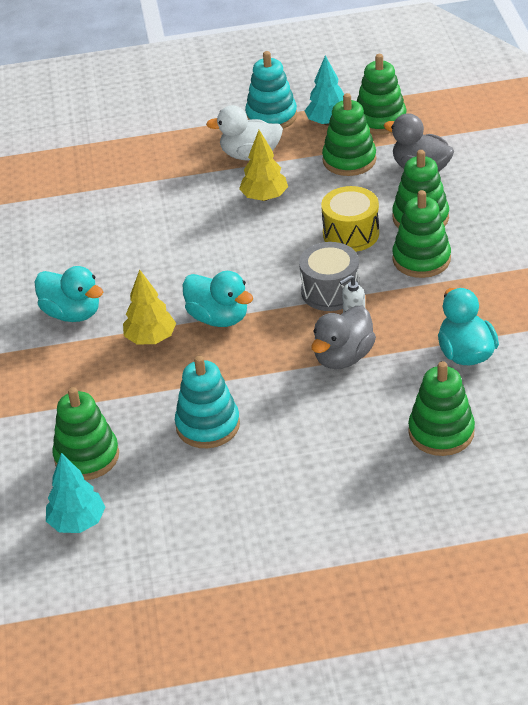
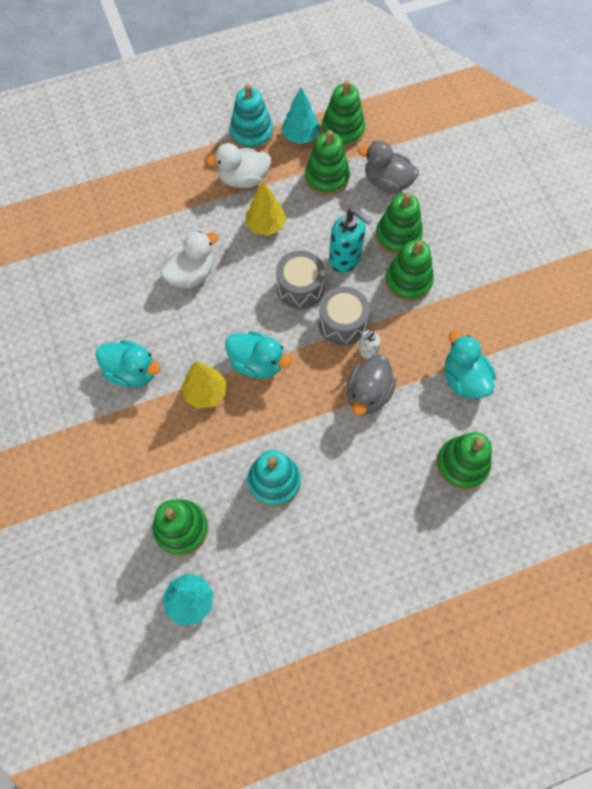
camera: 15 degrees left, 25 degrees up
(165, 233) = (191, 274): none -> white duck
(289, 255) = (300, 288): none -> grey drum
(351, 234) = (345, 259): yellow drum -> turquoise soap dispenser

